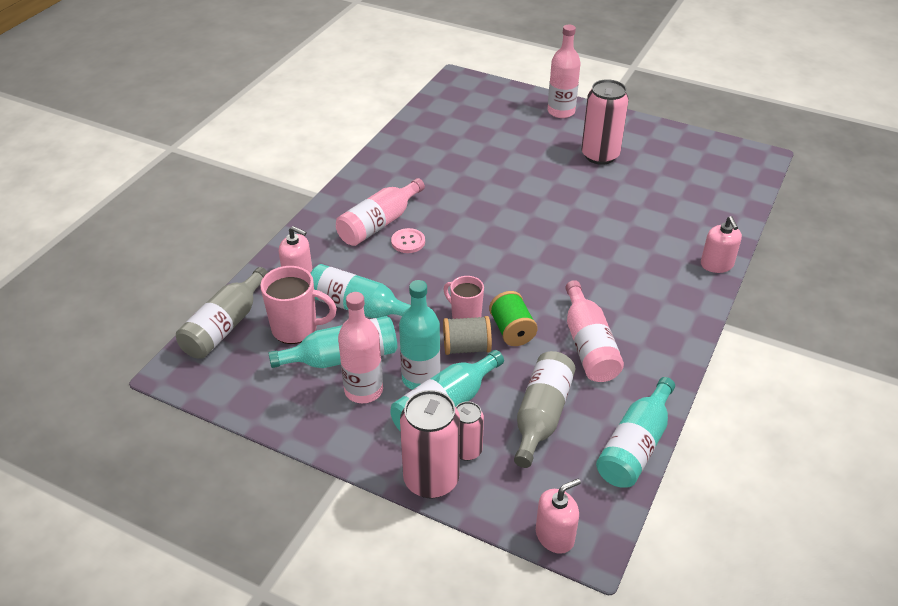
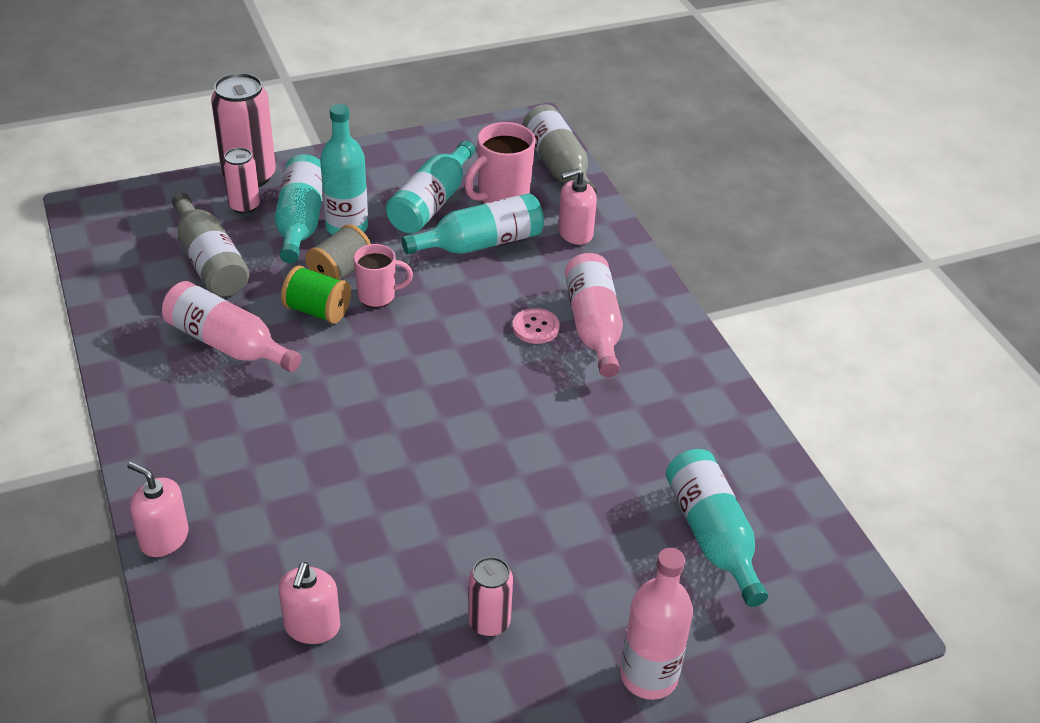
camera: 130 degrees right, 0 degrees up
(363, 390) = (380, 194): pink bottle -> none
(555, 536) = (117, 198): pink soap dispenser -> pink soap dispenser (312, 626)
(600, 155) = (489, 622): pink can -> pink can, size x0.57
(635, 446) = (103, 288): turquoise bottle -> turquoise bottle (712, 536)

